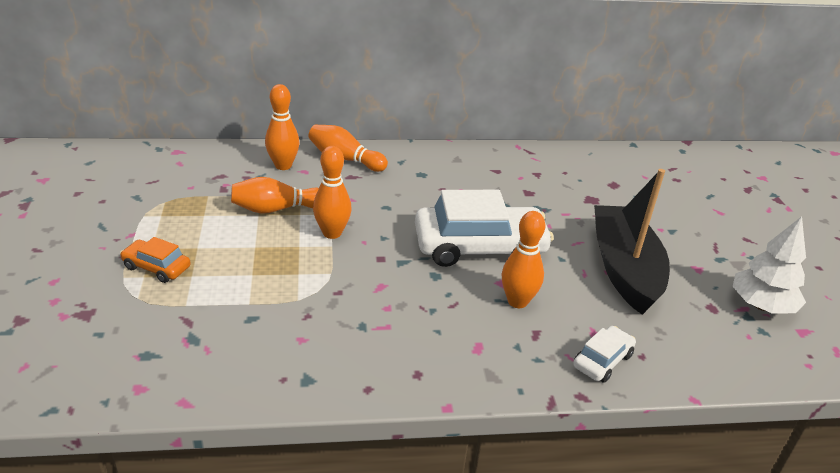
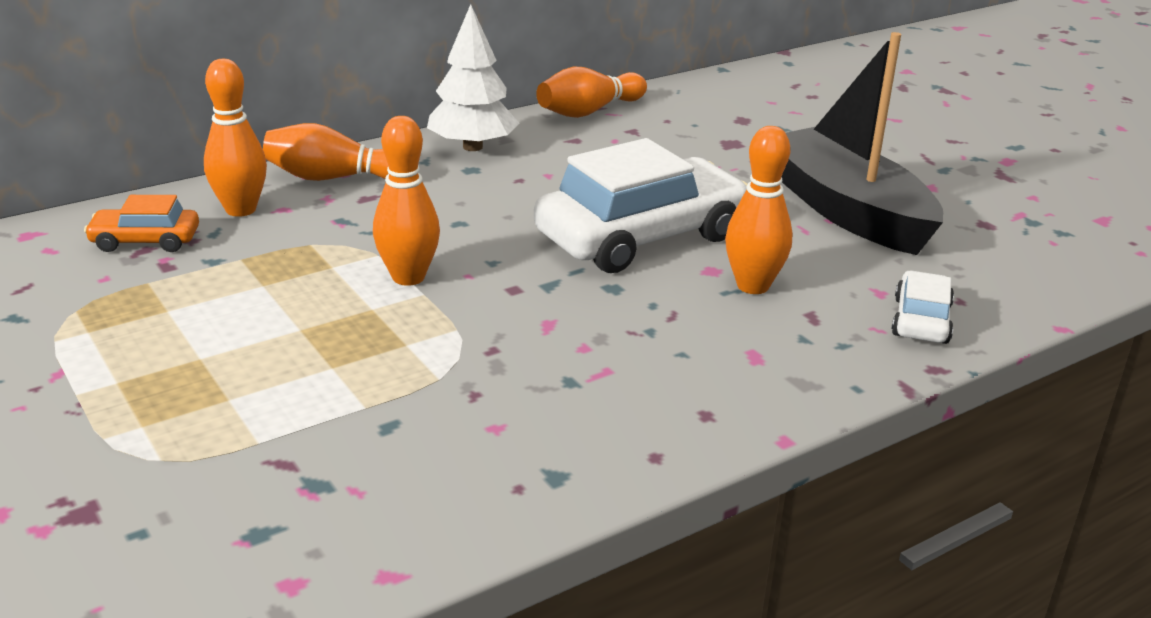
camera: 25 degrees left, 5 degrees down
(156, 267) = (153, 406): orange car -> orange car (145, 241)
(276, 209) = (287, 270): orange bowling pin -> orange bowling pin (589, 111)
(761, 305) = (1035, 206): white tree -> white tree (472, 147)

